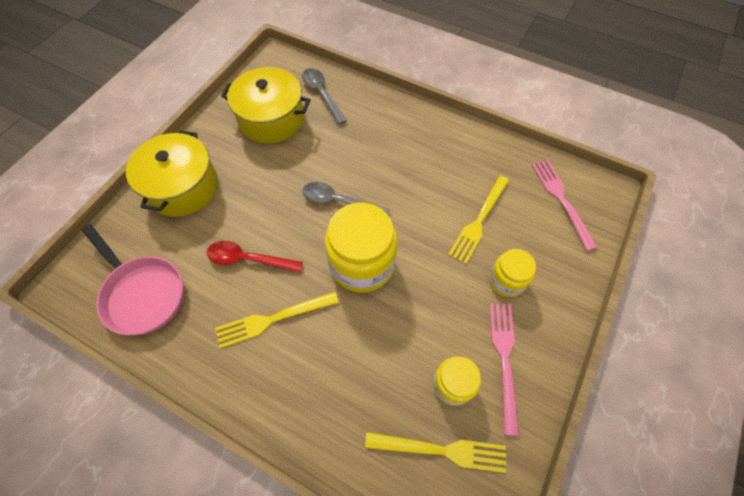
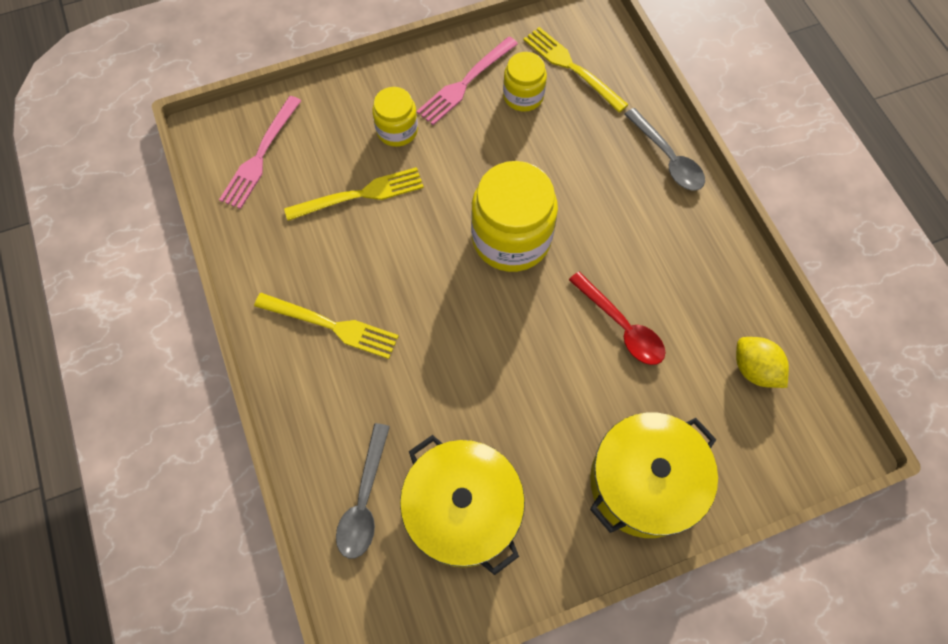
camera: 140 degrees left, 5 degrees up
(142, 293) = (754, 369): pink pan -> yellow lemon
(272, 319) = (636, 248): yellow fork -> yellow fork (332, 326)
(339, 201) = (477, 321): grey spoon -> grey spoon (668, 158)

